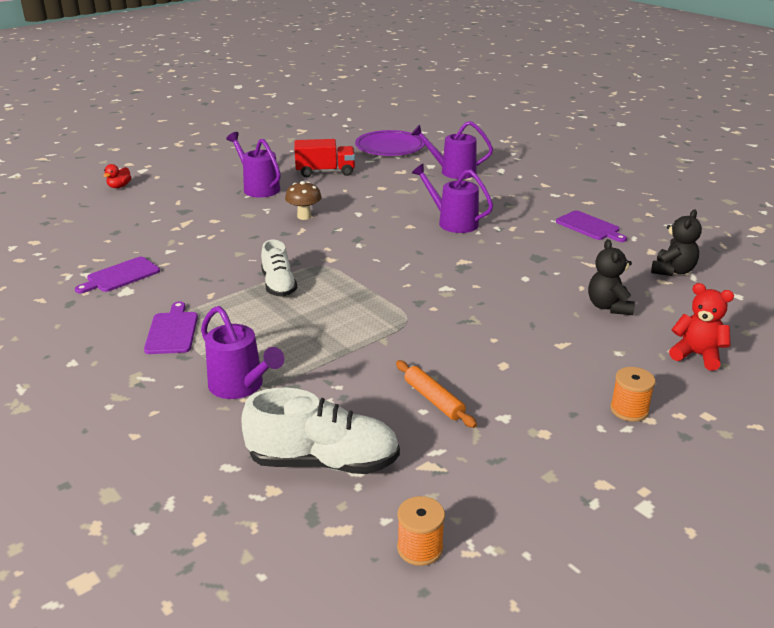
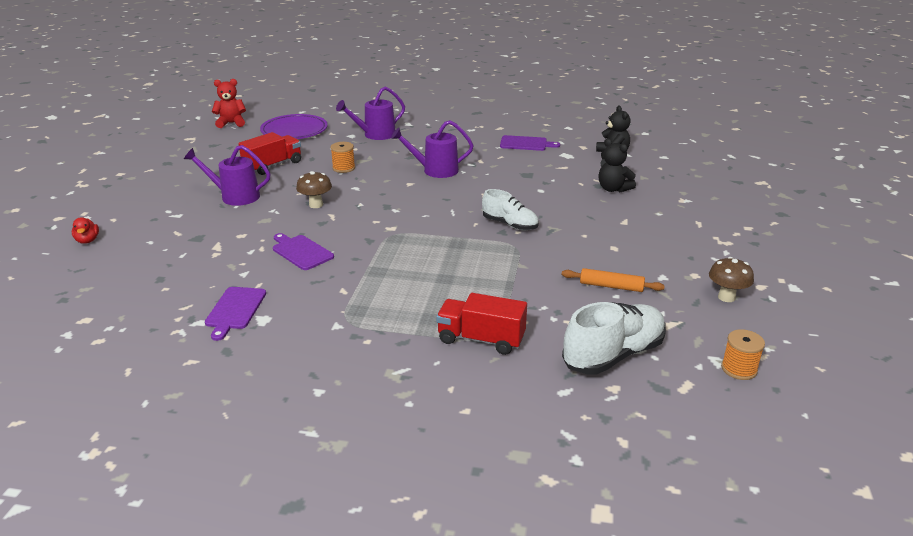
camera: 40 degrees left, 0 degrees up
(172, 331) = (361, 329): purple cutting board -> purple cutting board (301, 252)
(240, 386) = (481, 339): purple watering can -> red truck
(278, 285) = (385, 261): white shoe -> white shoe (510, 224)
(539, 473) = (726, 297): none -> brown mushroom
(629, 410) = (712, 242): orange spool -> orange spool (343, 168)
(697, 355) = (696, 198): red teddy bear -> red teddy bear (231, 123)

